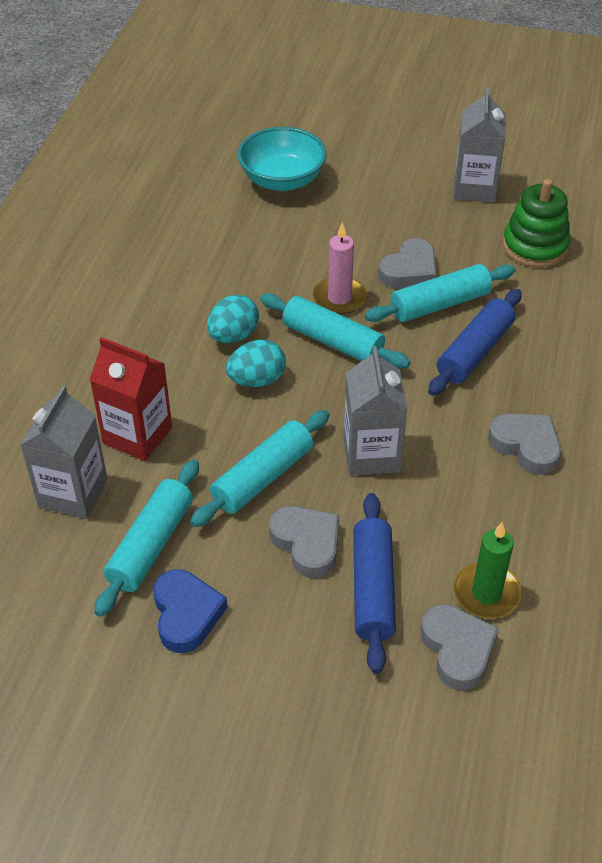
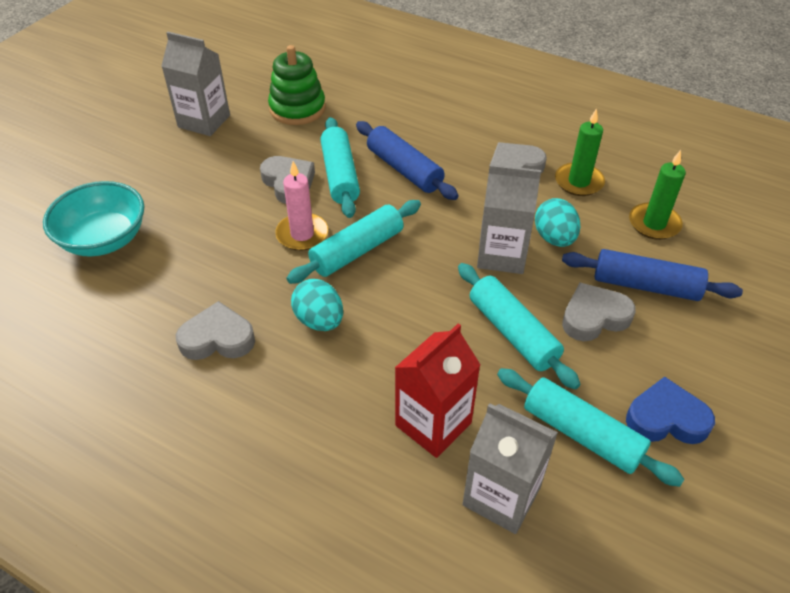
camera: 75 degrees left, 0 degrees up
(257, 380) = (387, 314): turquoise egg -> turquoise egg (554, 238)
(457, 649) = (705, 251): grey heart -> grey heart (217, 338)
(531, 511) = (579, 182): none -> green candle

